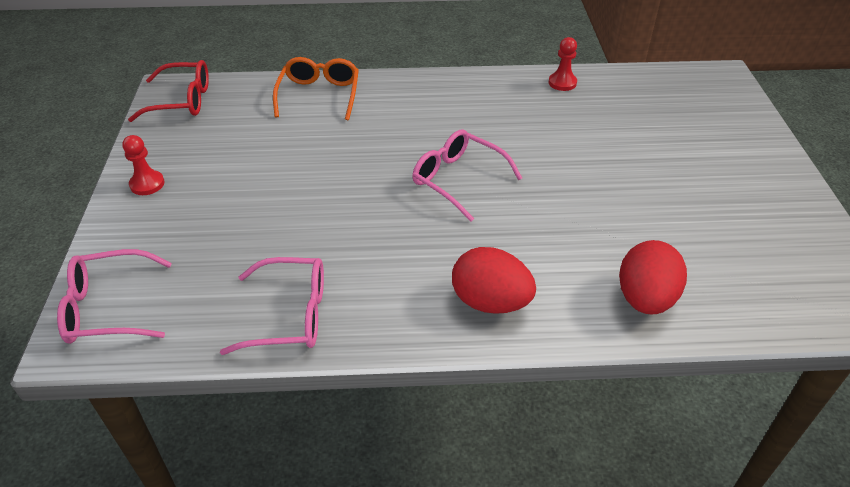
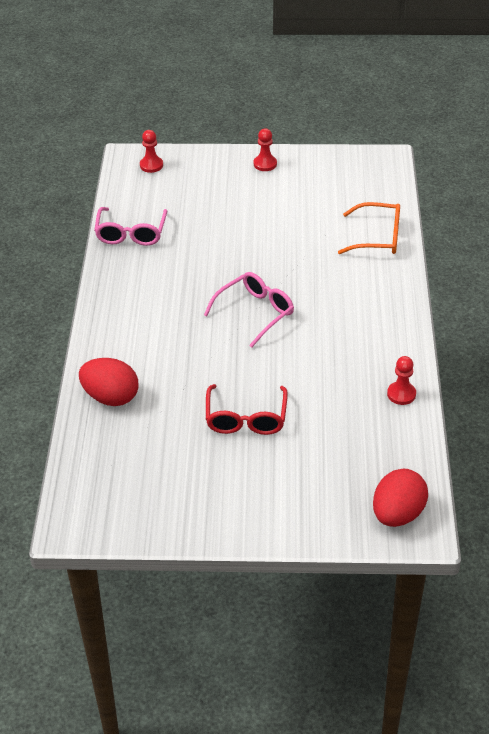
camera: 95 degrees right, 0 degrees up
(108, 308) = (151, 165): pink glasses -> red pawn
(182, 101) = (369, 167): red glasses -> red glasses (246, 418)
(490, 302) = (124, 320): red egg -> red egg (397, 514)

